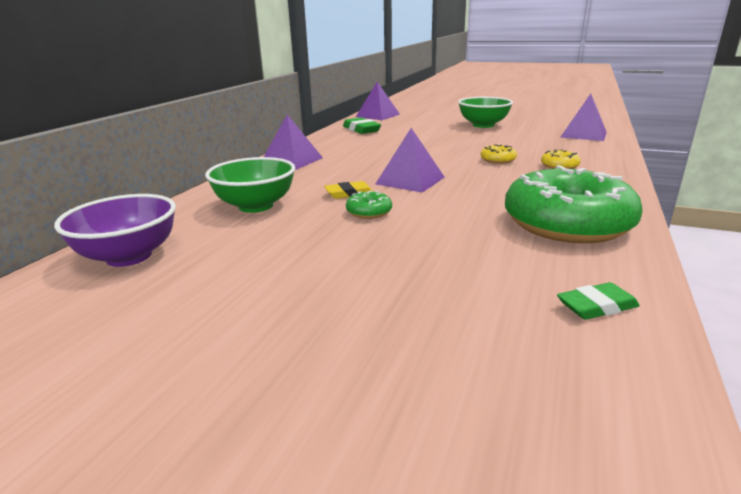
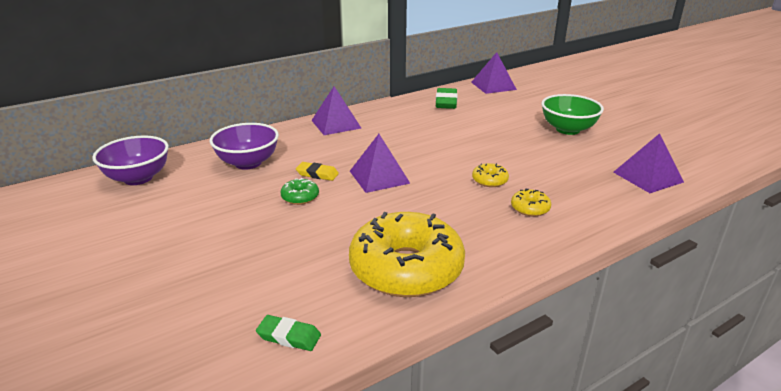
camera: 35 degrees right, 5 degrees up
(255, 206) = (248, 163): green bowl -> purple bowl
(567, 224) = (406, 268): green donut -> yellow donut

